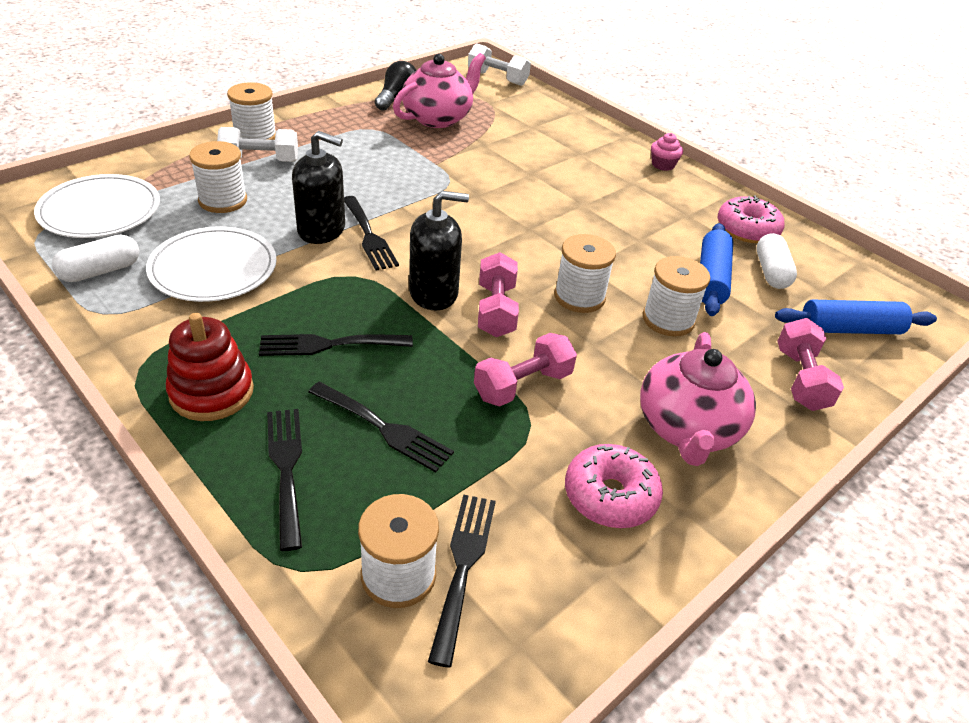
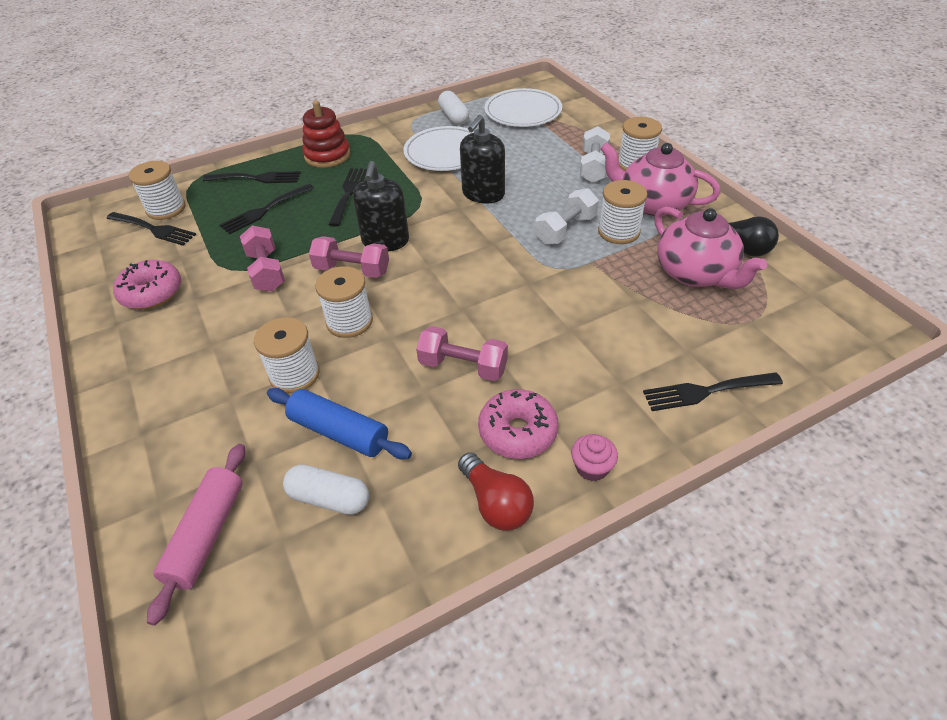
camera: 110 degrees right, 5 degrees up
(223, 201) = (531, 153): white spool -> white spool (618, 232)
(369, 236) = (470, 215): black fork -> black fork (706, 391)
(497, 78) = (835, 341): white dumbbell -> white dumbbell (566, 230)
(687, 429) = (174, 348): pink teapot -> pink teapot (653, 204)
(717, 199) = (496, 503): none -> red light bulb
(747, 229) = (420, 510): pink donut -> pink donut (517, 432)
(801, 379) = (172, 449): pink dumbbell -> pink dumbbell (463, 366)
(849, 329) = (207, 535): blue rolling pin -> pink rolling pin

